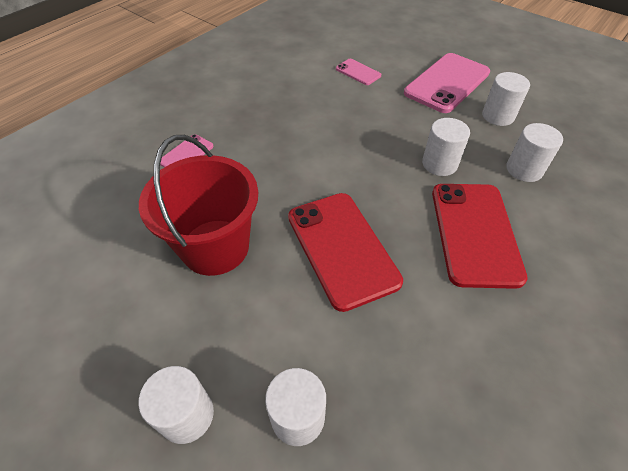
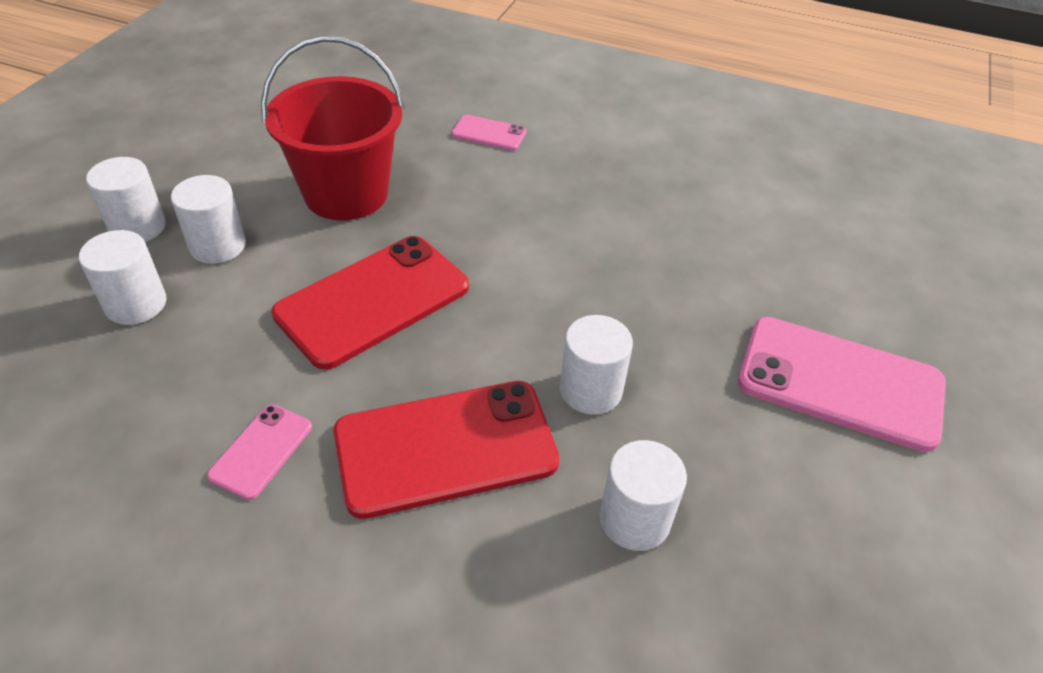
camera: 70 degrees right, 5 degrees down
(358, 72) = (782, 256): pink phone -> pink phone (261, 451)
(498, 116) = (781, 472): white cylinder -> white cylinder (218, 246)

